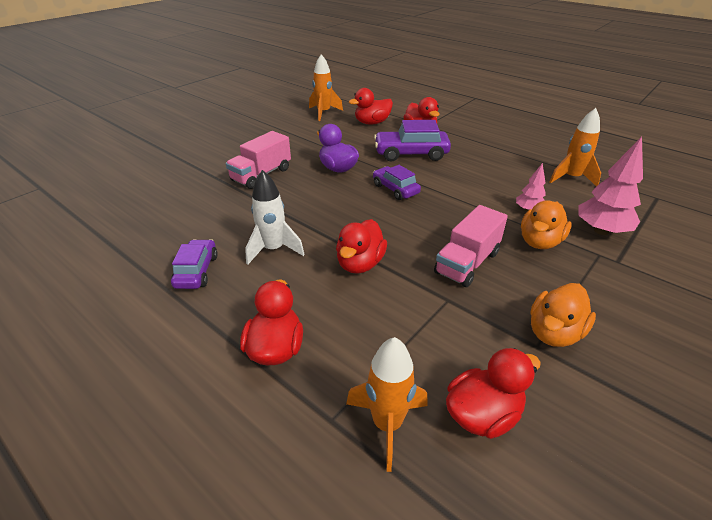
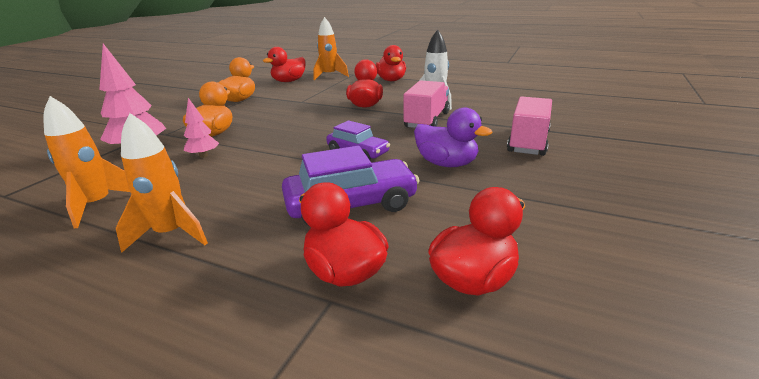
camera: 165 degrees right, 10 degrees down
(196, 271) = (471, 90): purple car -> none
(323, 113) = (634, 296): orange rocket -> orange rocket (171, 234)
(467, 263) = (284, 115): pink truck -> pink truck (427, 120)

